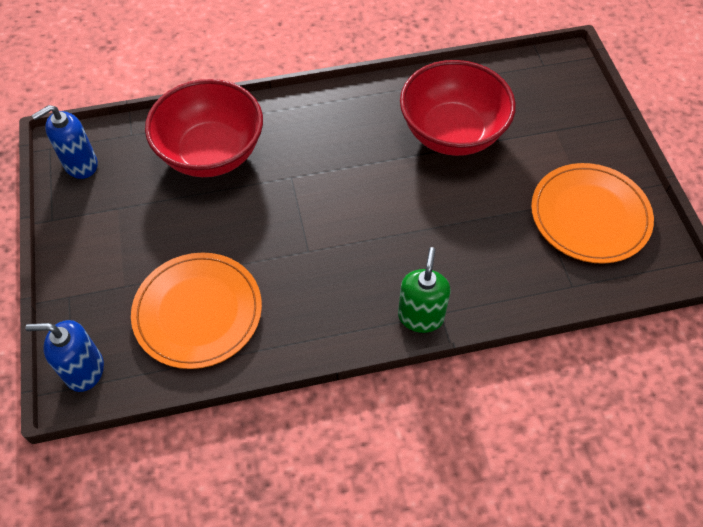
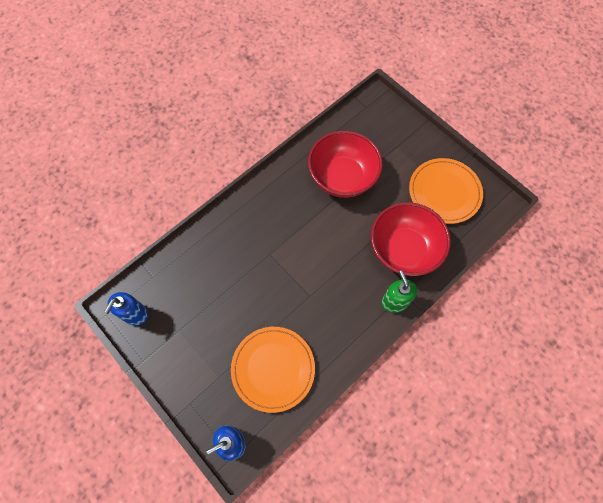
camera: 30 degrees left, 10 degrees up
(211, 153) = (212, 263): red bowl -> red bowl (404, 249)

